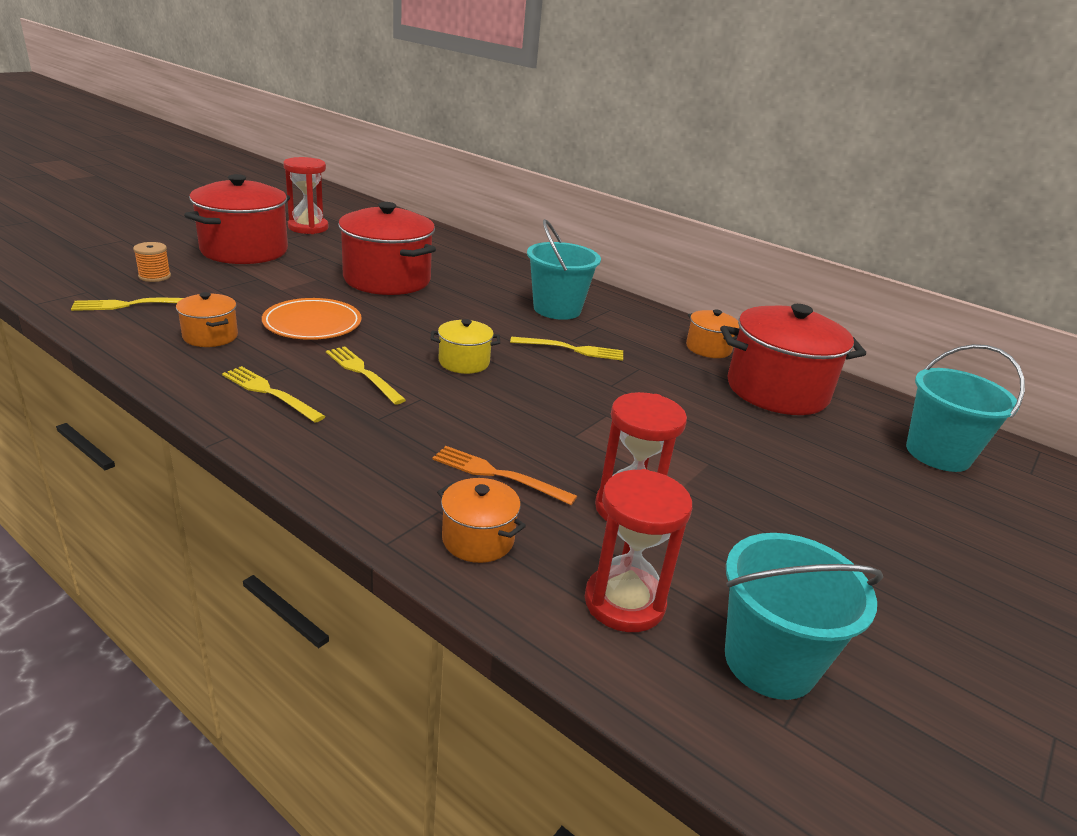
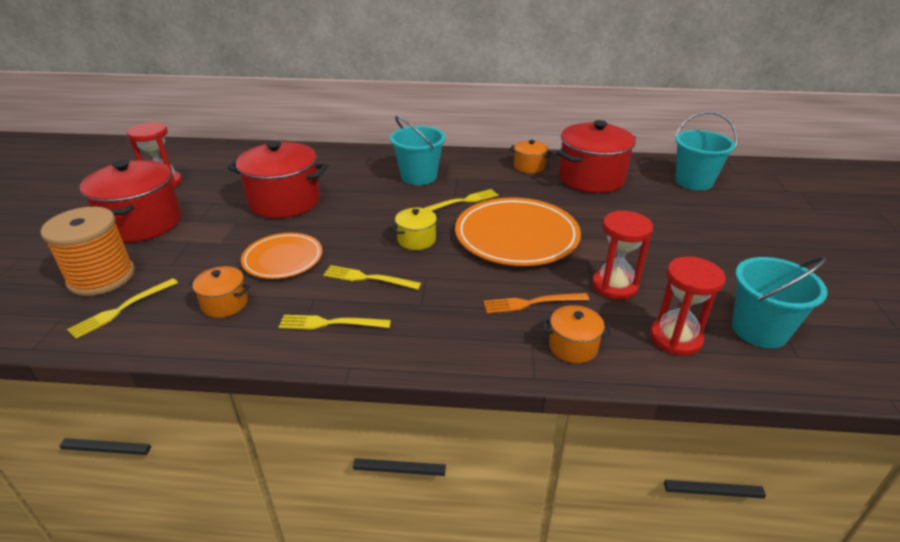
camera: 30 degrees left, 5 degrees up
(154, 276) = (101, 277): orange spool -> orange spool, size x2.24
(583, 406) = (516, 236): none -> orange plate

